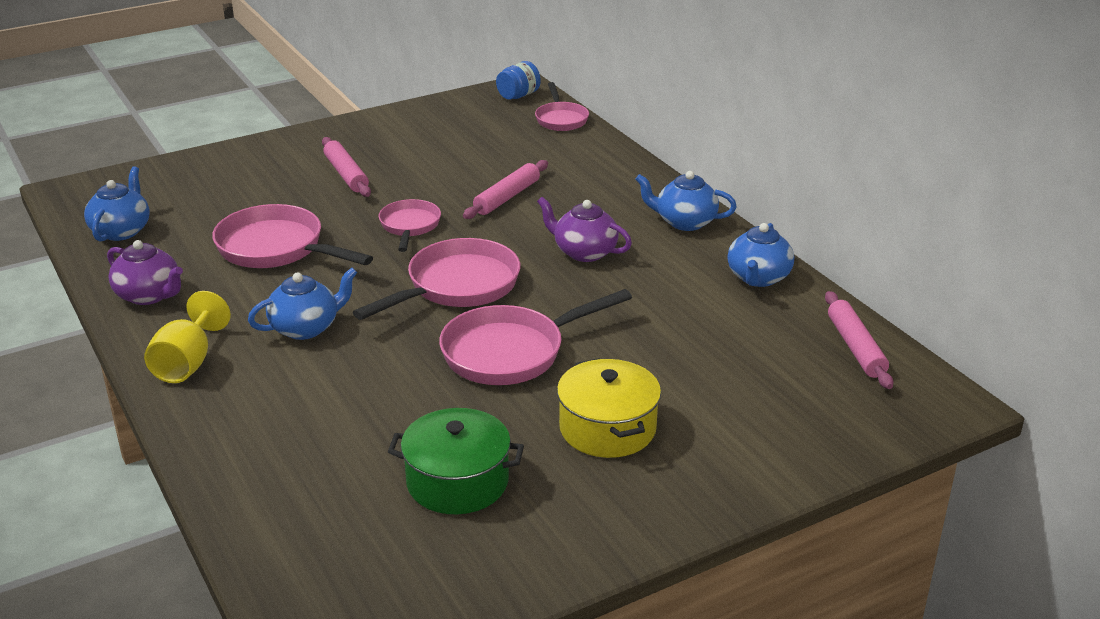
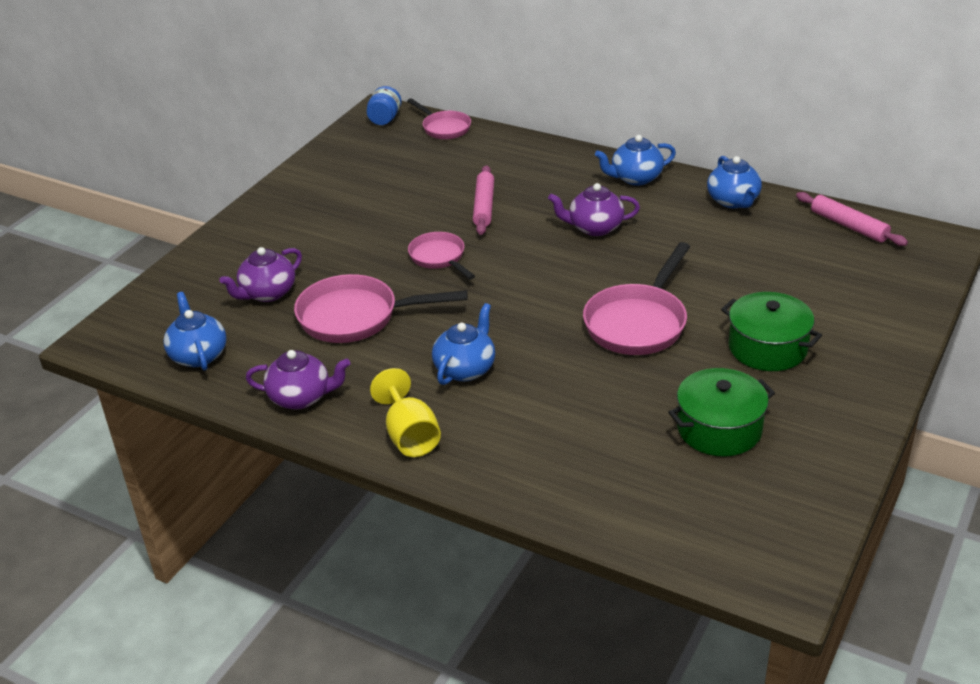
camera: 30 degrees left, 5 degrees up
(235, 203) = (267, 293): none -> purple teapot
(346, 174) = (330, 234): pink rolling pin -> none
(457, 286) = (537, 290): pink pan -> none
(607, 428) = (767, 348): yellow pot -> green pot

